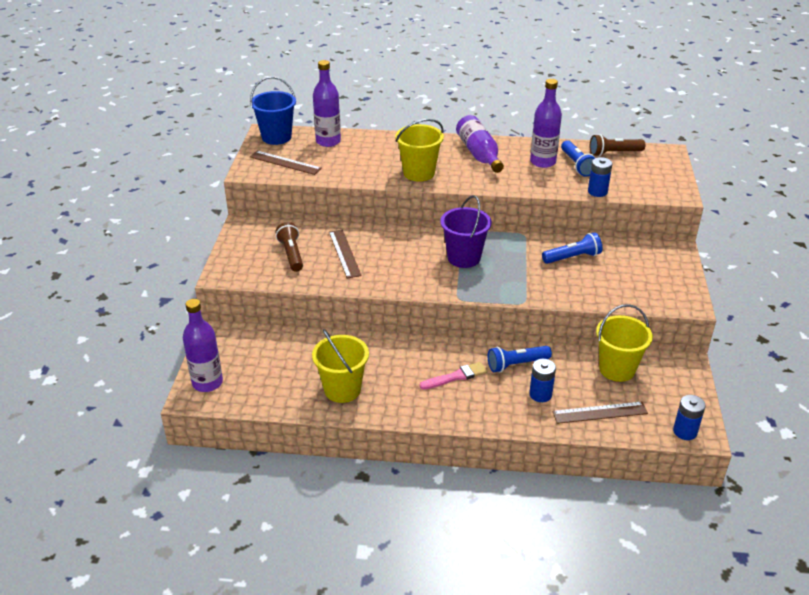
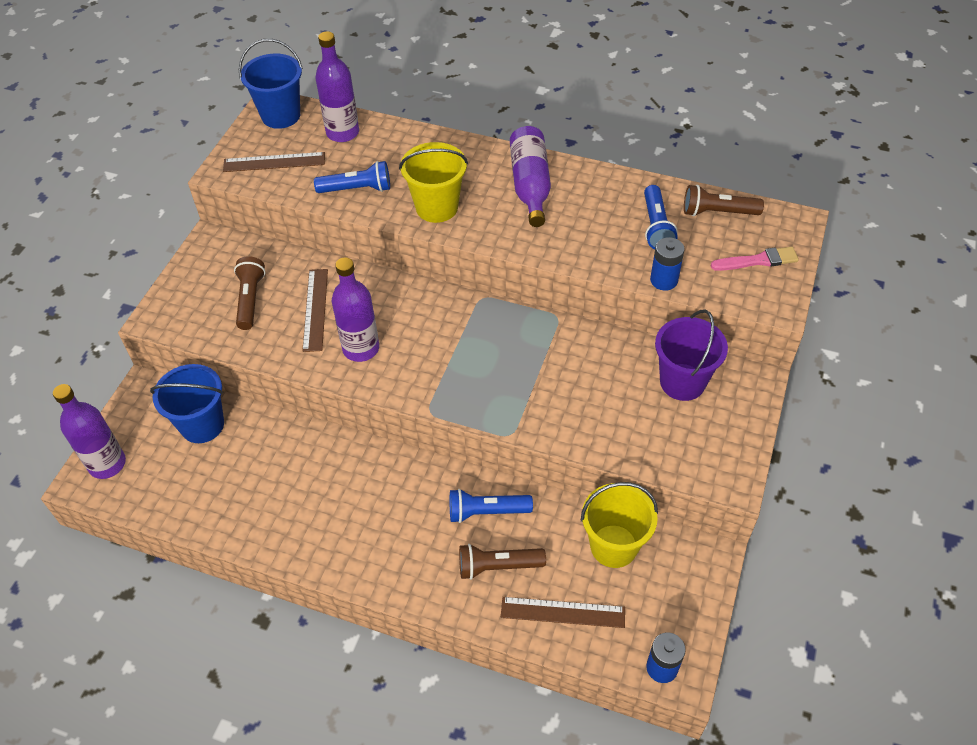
camera: 15 degrees right, 15 degrees up
(274, 347) = (202, 425): none -> blue bucket
(285, 163) = (274, 162): brown ruler -> brown ruler turned 45 degrees counterclockwise
(342, 389) = (259, 507): yellow bucket -> none
(456, 377) = (403, 515): pink brush -> pink brush (758, 260)
(464, 258) = (463, 344): purple bucket -> purple bucket (682, 382)
(540, 394) = (498, 566): blue battery -> brown flashlight
(543, 162) = (611, 213): purple bottle -> purple bottle (361, 348)
(572, 257) = (606, 369): blue flashlight -> blue flashlight (357, 189)

